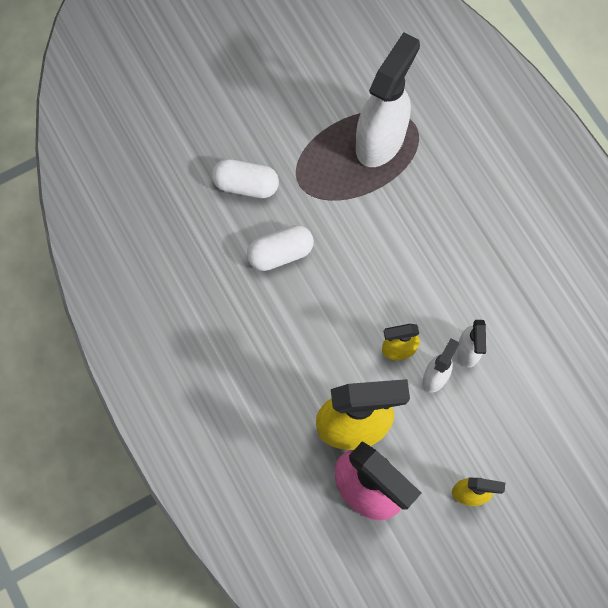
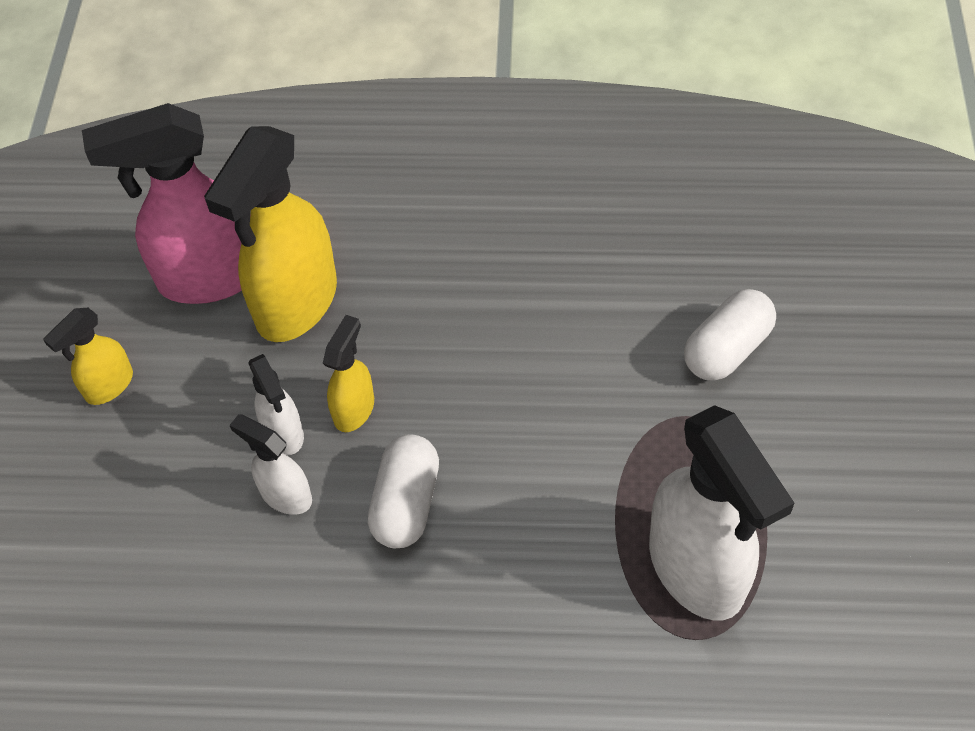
camera: 125 degrees right, 15 degrees down
(280, 253) = (592, 340): white capsule -> white capsule (406, 503)

